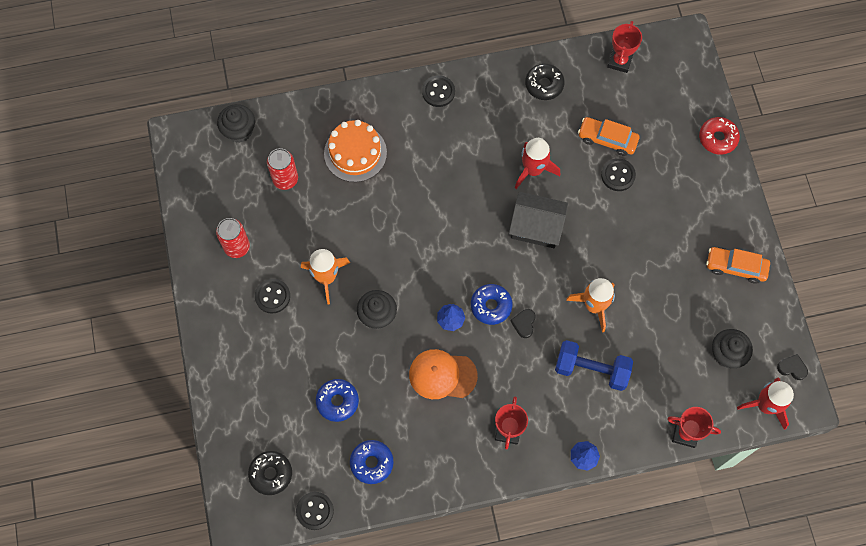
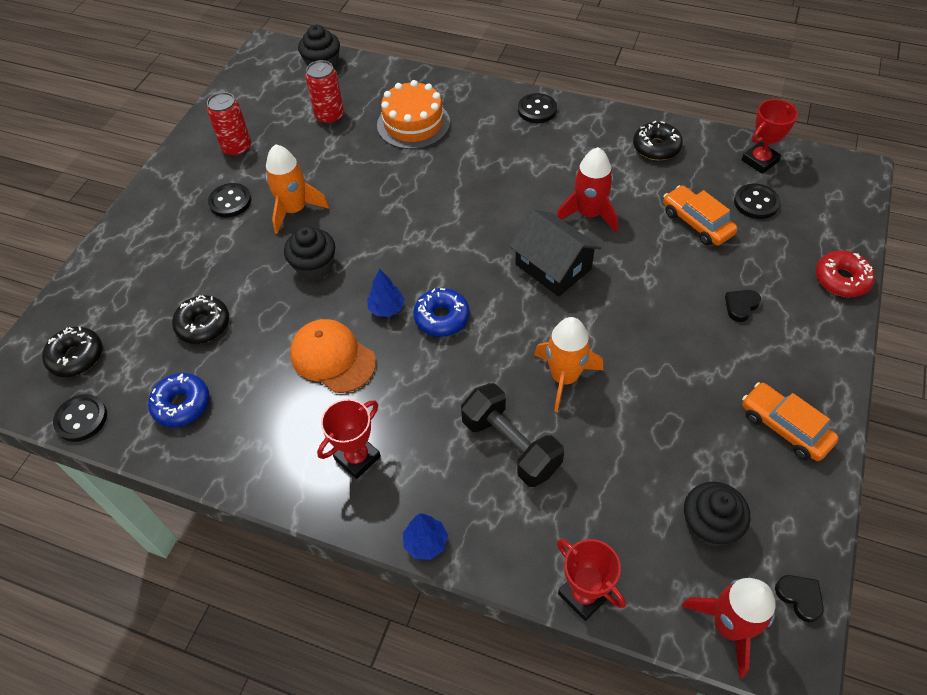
camera: 35 degrees right, 15 degrees down
(337, 401) = (203, 325): blue donut -> black donut
(524, 323) = (466, 354): black heart -> black heart (741, 306)
(591, 370) = (510, 445): blue dumbbell -> black dumbbell
(618, 175) = (686, 261): black button -> black button (756, 203)

